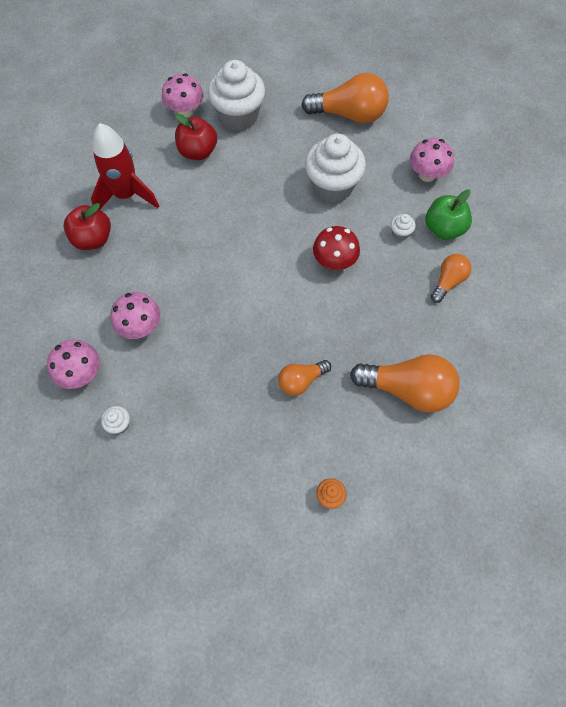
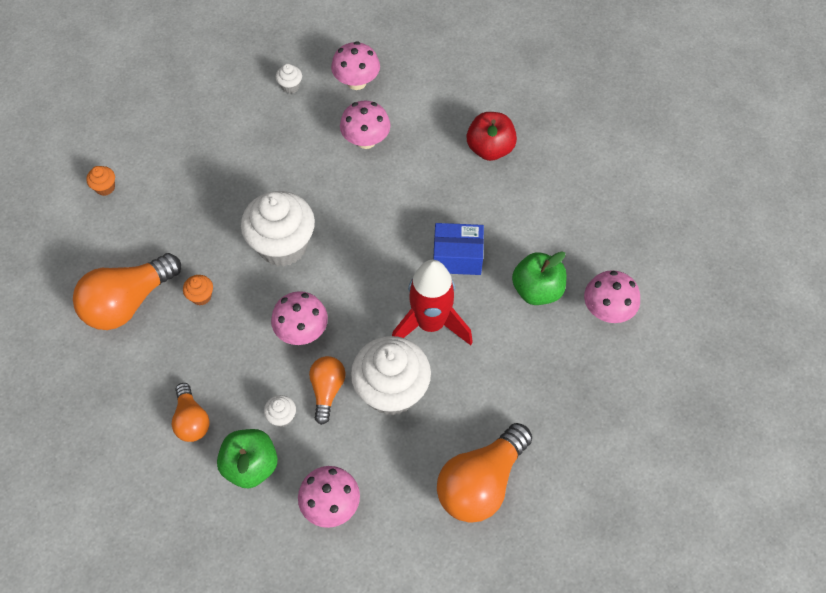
camera: 125 degrees right, 5 degrees down
(126, 195) = (524, 199): red rocket -> red rocket (430, 323)
(198, 151) = (537, 290): red apple -> green apple
(205, 207) = (457, 257): none -> blue box
(238, 116) = (561, 359): white cupcake -> white cupcake (282, 245)
(301, 381) = (211, 226): orange light bulb -> orange light bulb (327, 390)
(334, 261) = (302, 331): red mushroom -> pink mushroom
(362, 343) = (201, 296): none -> orange cupcake

